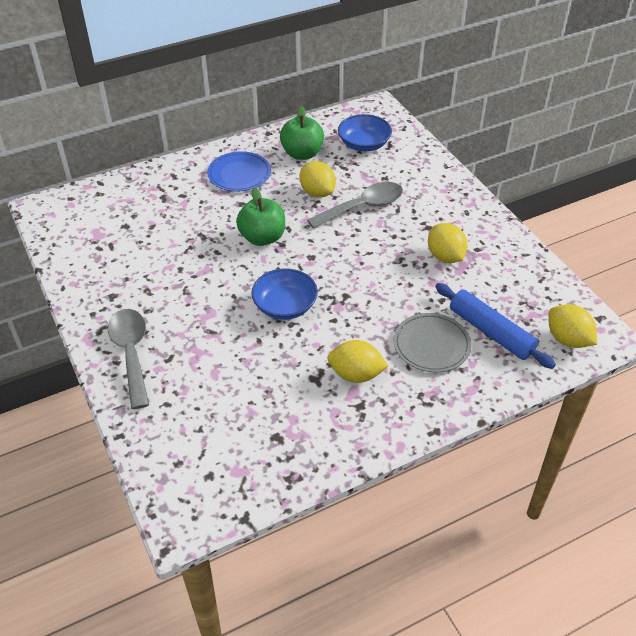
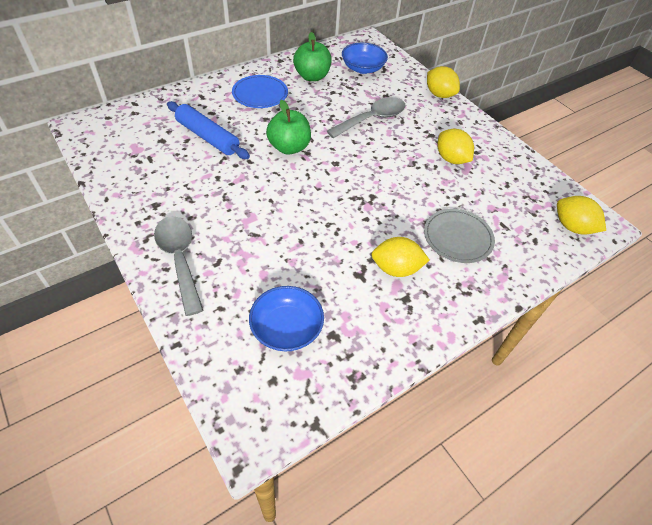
camera: 10 degrees left, 5 degrees up
(285, 306) = (319, 208): blue bowl -> blue bowl (286, 328)
(317, 192) = (331, 108): yellow lemon -> yellow lemon (439, 94)
(490, 332) = (506, 223): blue rolling pin -> blue rolling pin (207, 137)

